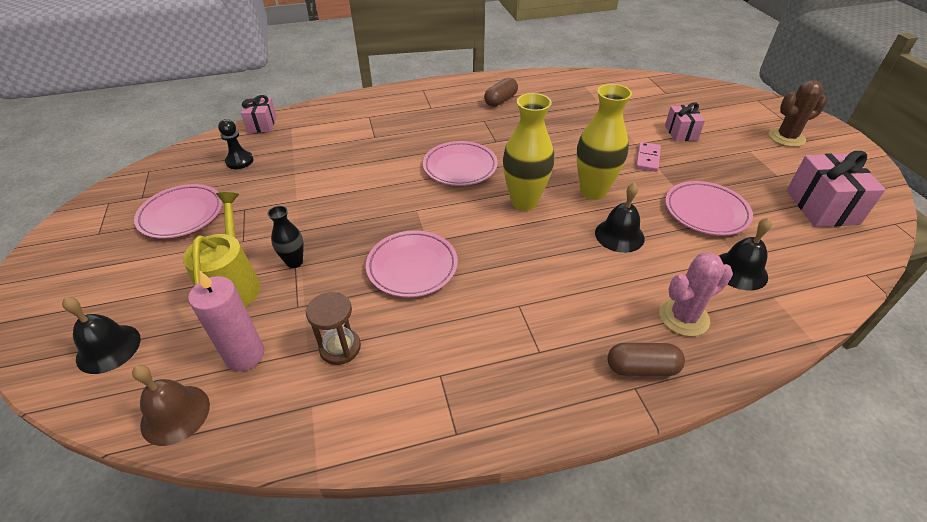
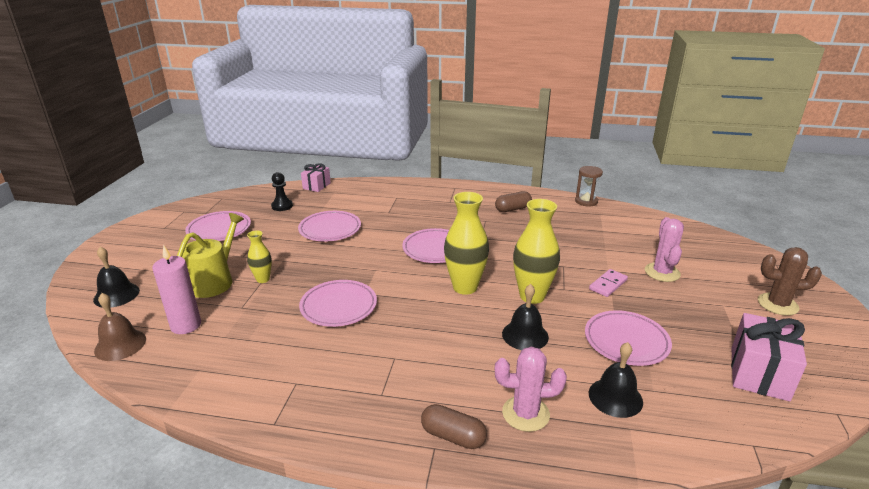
camera: 25 degrees right, 15 degrees down
(294, 262) = (263, 279): black vase -> yellow vase
(324, 175) = (330, 229): none -> pink plate
(340, 348) = (246, 341): brown hourglass -> brown hourglass (586, 201)
(681, 133) = (662, 272): pink gift -> pink cactus

